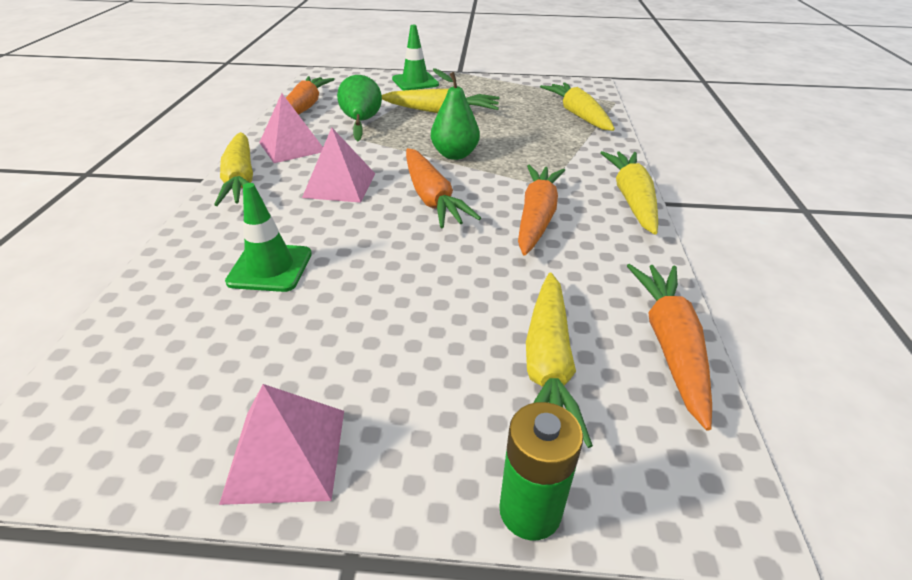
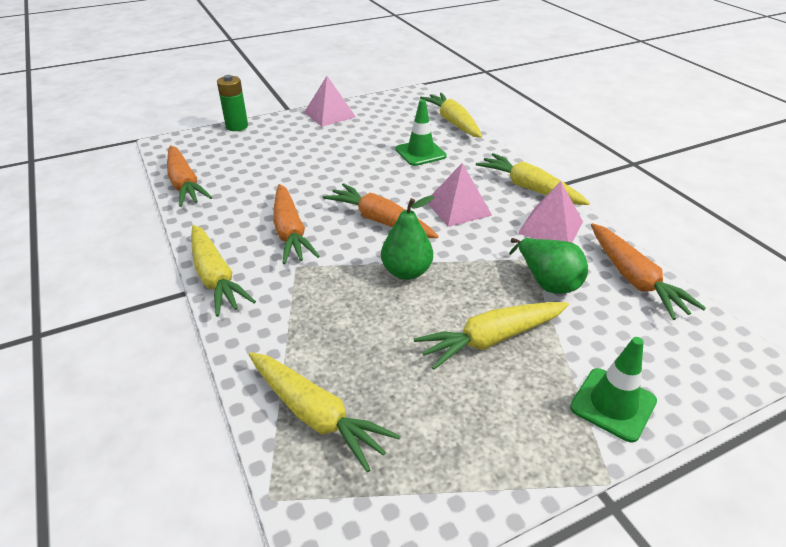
camera: 150 degrees right, 0 degrees up
(548, 364) = (246, 160): yellow carrot -> yellow carrot (453, 122)

